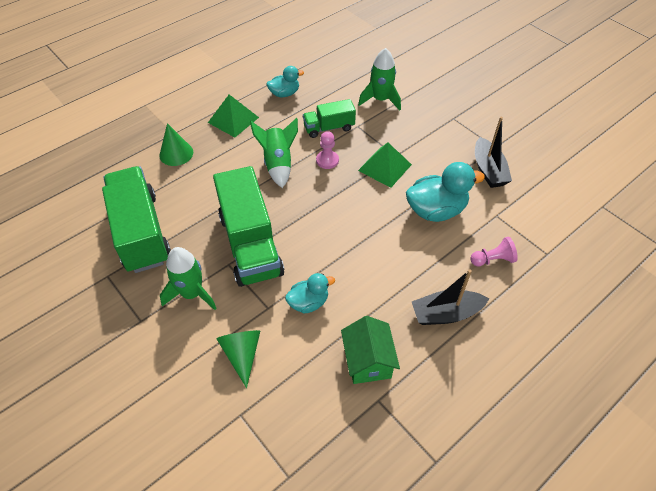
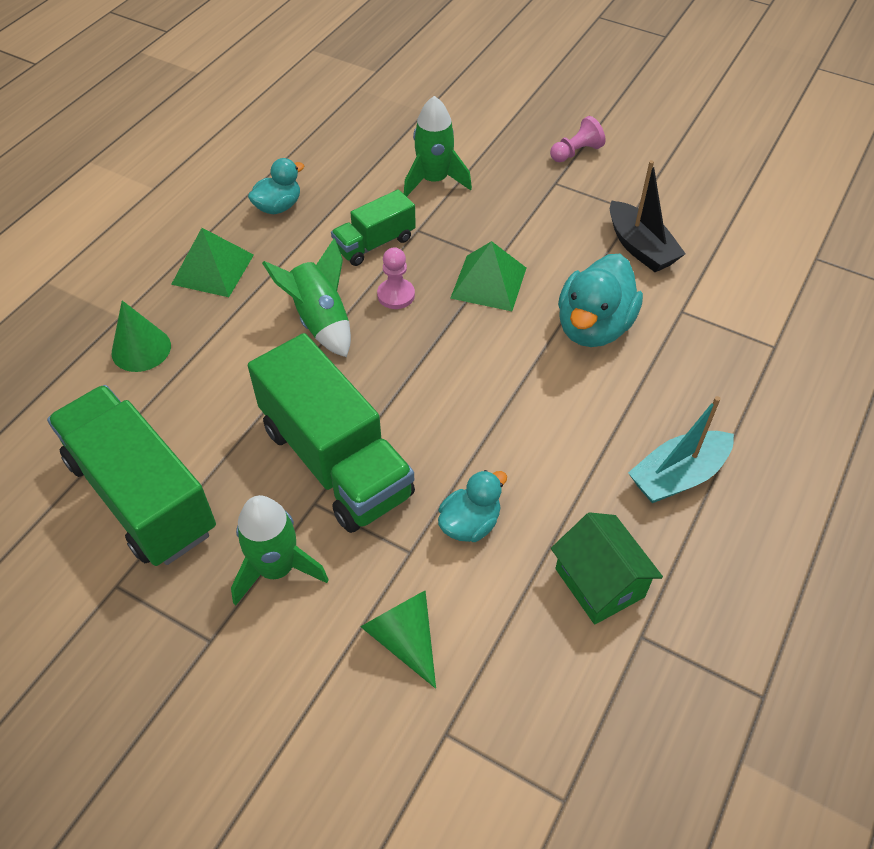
camera: 20 degrees left, 0 degrees up
(436, 210) = (593, 327): turquoise duck -> turquoise duck turned 150 degrees clockwise
(446, 314) = (678, 476): black boat -> turquoise boat
(492, 260) = (706, 377): pink pawn -> pink pawn (576, 152)

